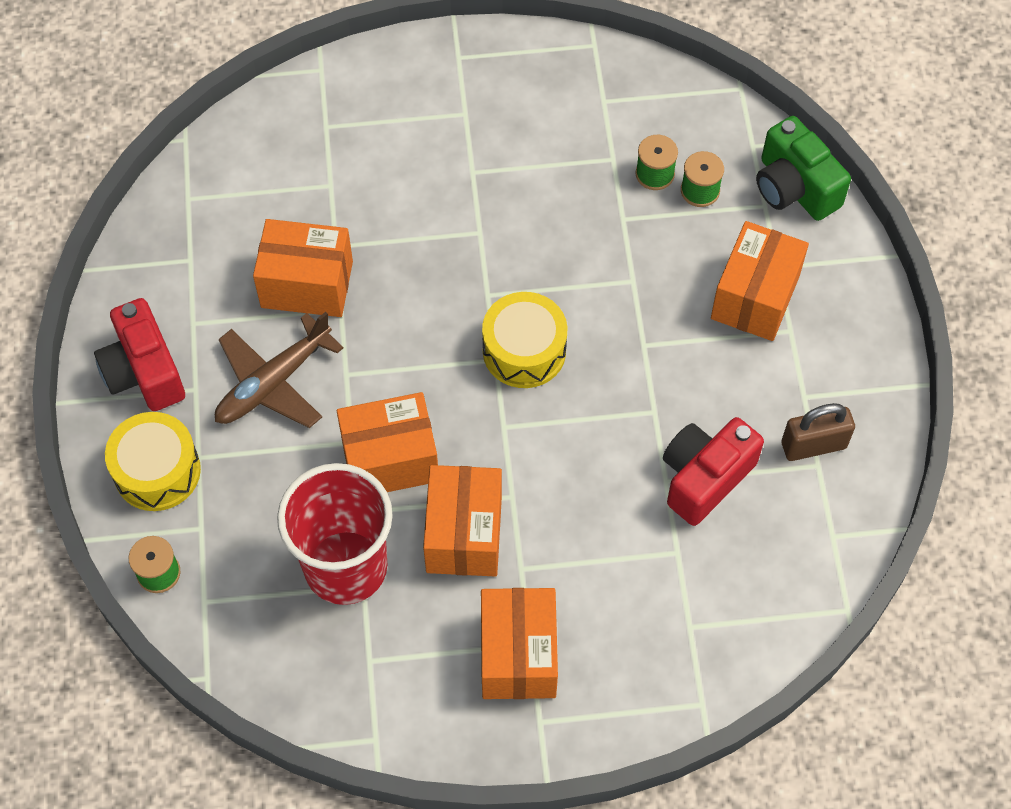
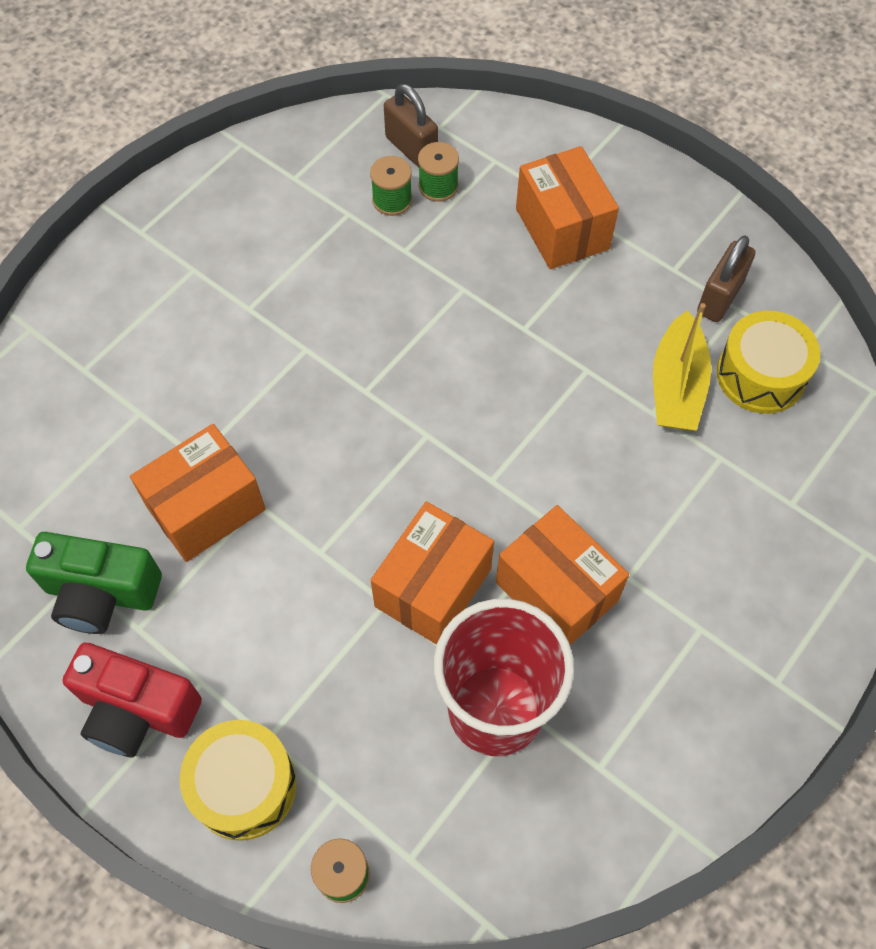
camera: 45 degrees left, 0 degrees up
(273, 383) = (265, 614): brown plane -> none
(518, 655) = (703, 646): orange box -> none
(524, 351) = (442, 409): yellow drum -> yellow drum (760, 375)
(704, 478) = (676, 386): red camera -> yellow boat
(712, 146) = (411, 148): none -> brown padlock
(794, 188) = (501, 133): green camera -> green camera (101, 593)

